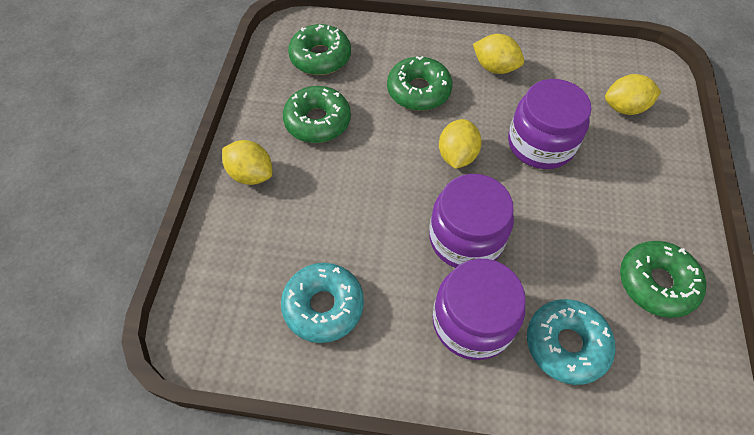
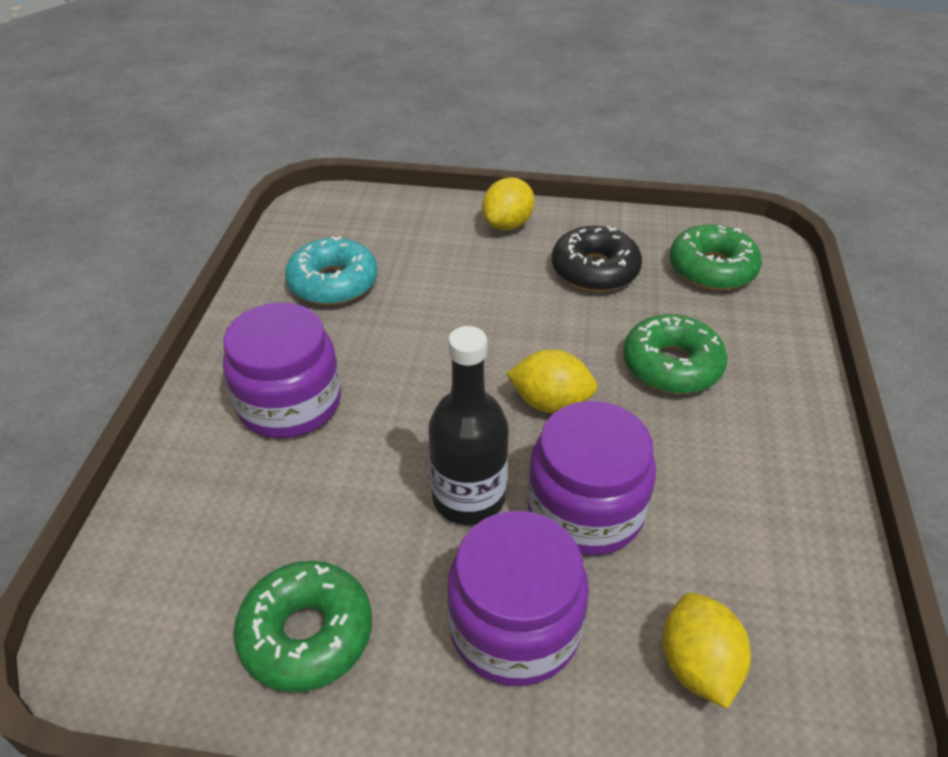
camera: 90 degrees right, 15 degrees down
(317, 121) = (595, 270): green donut -> black donut
(466, 238) = (409, 404): purple jar -> purple jar (514, 626)
(495, 67) = (751, 463): yellow lemon -> none
(542, 201) = (468, 498): none -> black bottle
(566, 344) = (236, 496): turquoise donut -> none

